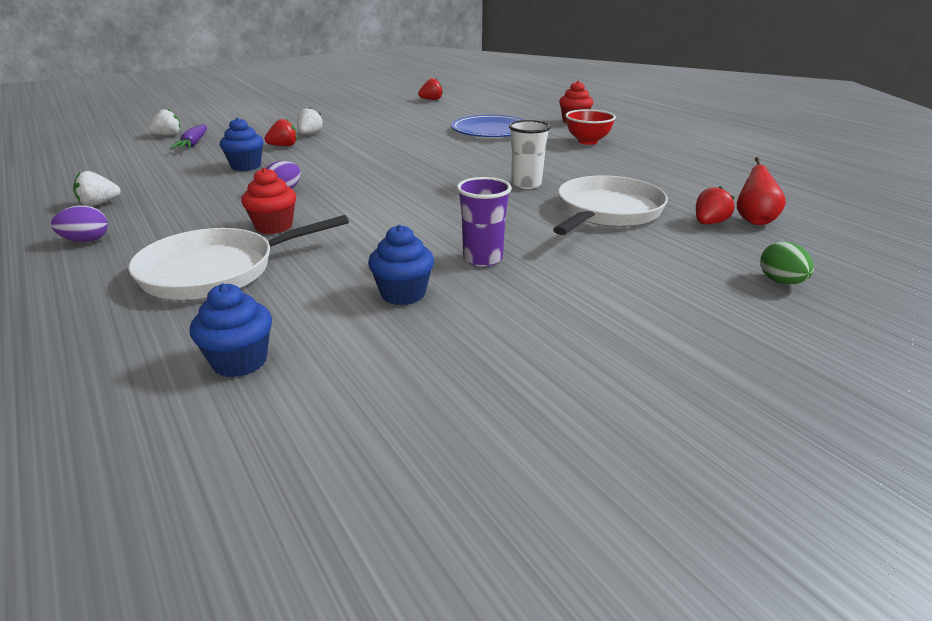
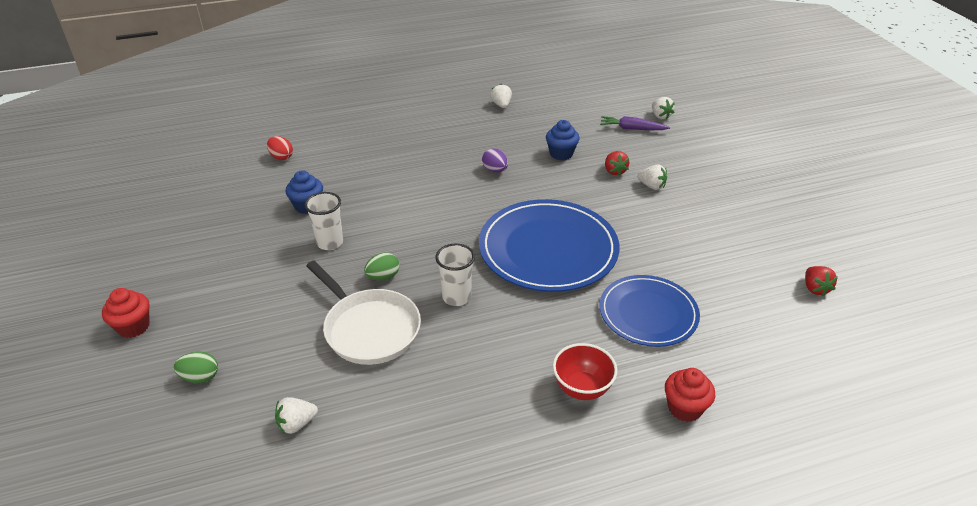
camera: 105 degrees right, 10 degrees up
(86, 241) = (442, 108): purple egg -> none
(216, 271) = (377, 148): white pan -> none
(240, 361) = (281, 157): blue cupcake -> red egg
(274, 227) = (429, 166): red cupcake -> red cupcake (133, 326)
(429, 160) = (548, 249): none -> blue plate
(482, 259) = (330, 243): purple cup -> white cup
(523, 218) = (383, 277): none -> green egg
(709, 223) = (310, 387): red strawberry -> none
(754, 220) = (297, 424): red pear -> white strawberry

